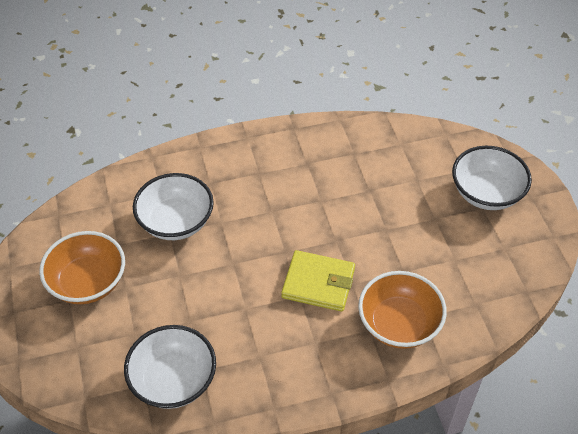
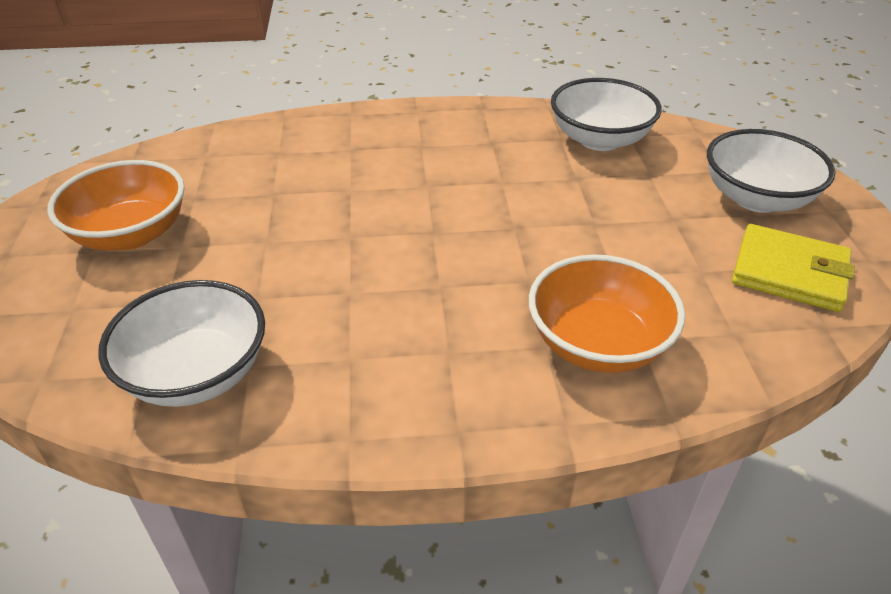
camera: 10 degrees right, 10 degrees down
(176, 222) = (287, 183): white bowl -> white bowl (600, 139)
(318, 283) = (474, 275): yellow wallet -> yellow wallet (789, 272)

